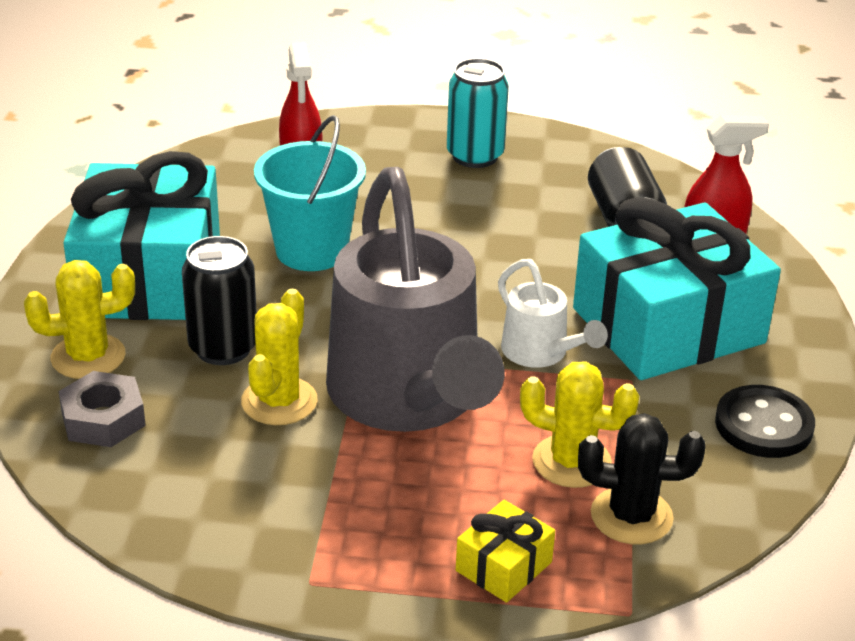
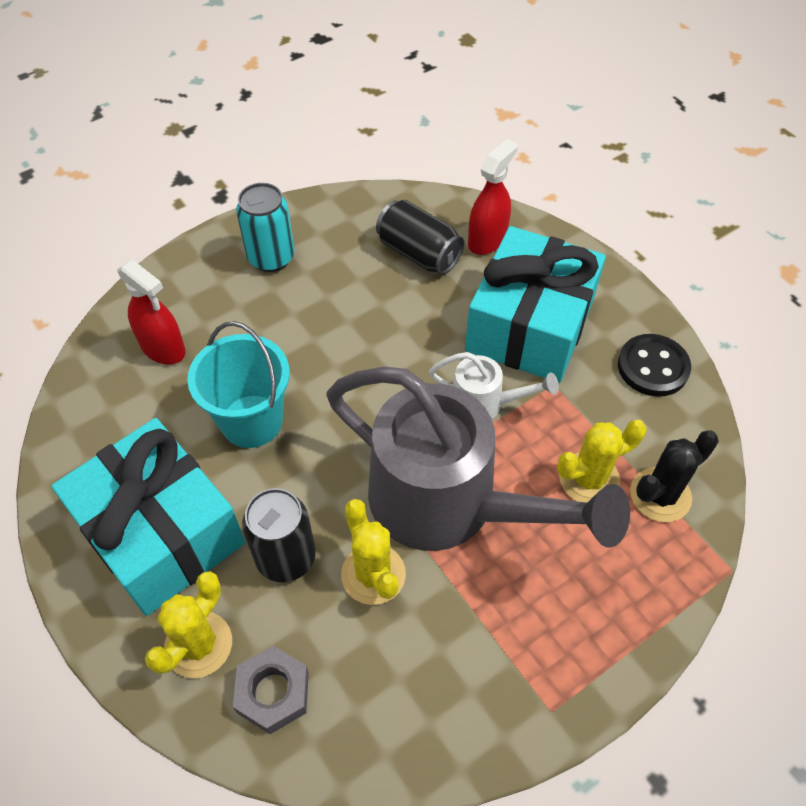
camera: 40 degrees left, 20 degrees up
(504, 566) = (638, 595): yellow gift -> none

